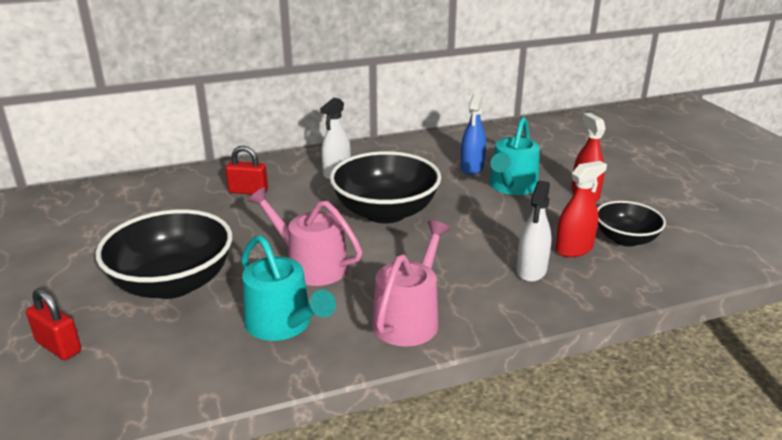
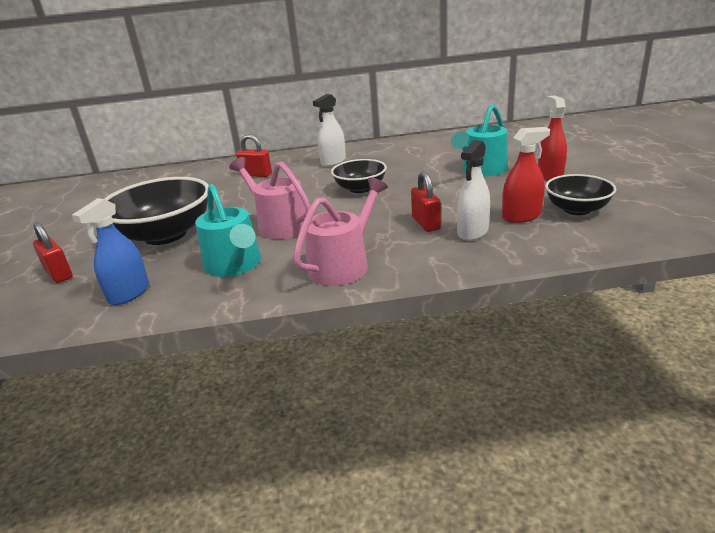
camera: 15 degrees right, 0 degrees up
(385, 212) = (360, 188): black bowl -> black bowl, size x0.58
(472, 167) = (451, 157): blue spray bottle -> blue spray bottle (129, 293)
(477, 260) = (425, 223): none -> red padlock

